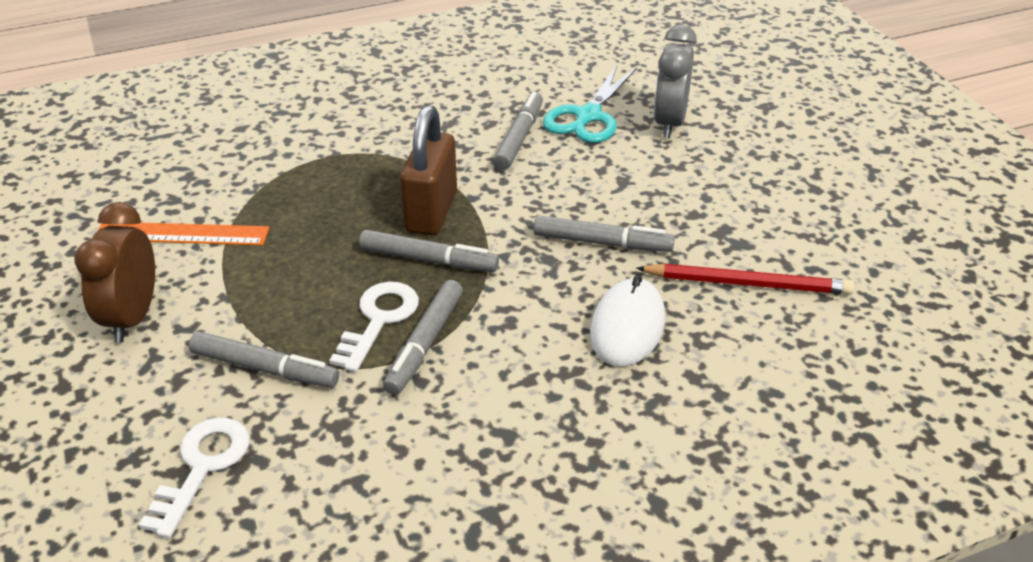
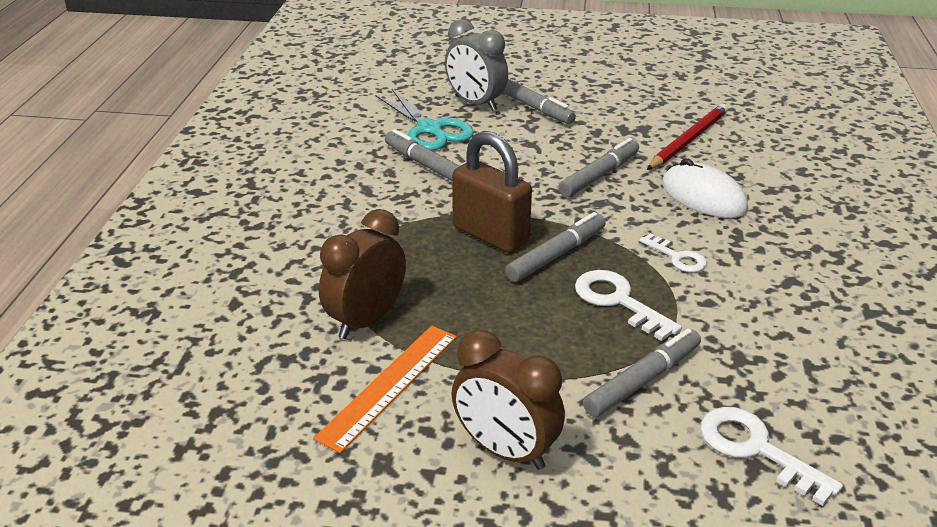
camera: 60 degrees left, 5 degrees down
(257, 193) = (366, 320): none -> brown clock
(425, 344) = (665, 287): grey marker -> grey marker (533, 107)
(486, 338) = (677, 257): none -> white key

